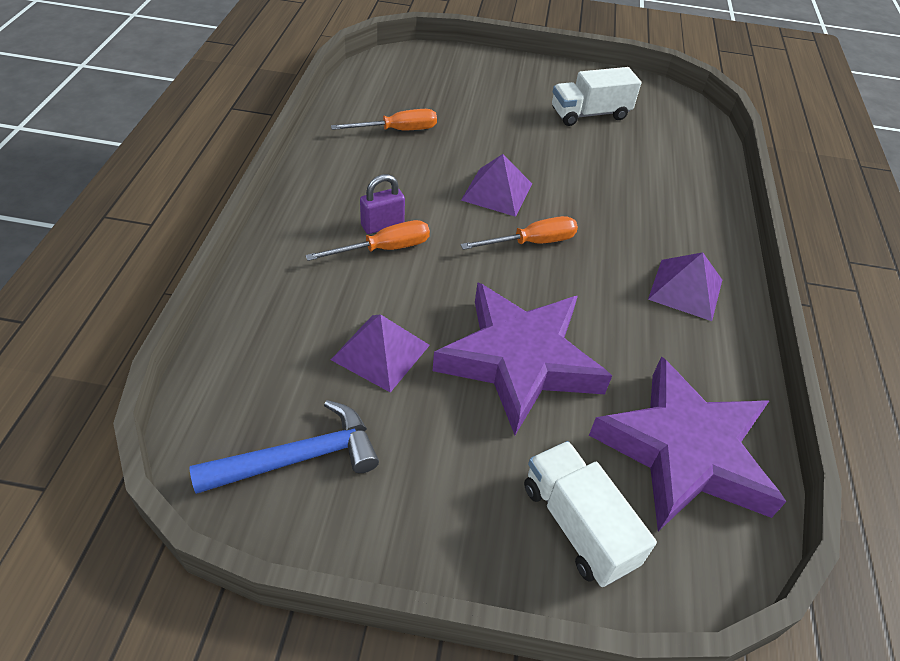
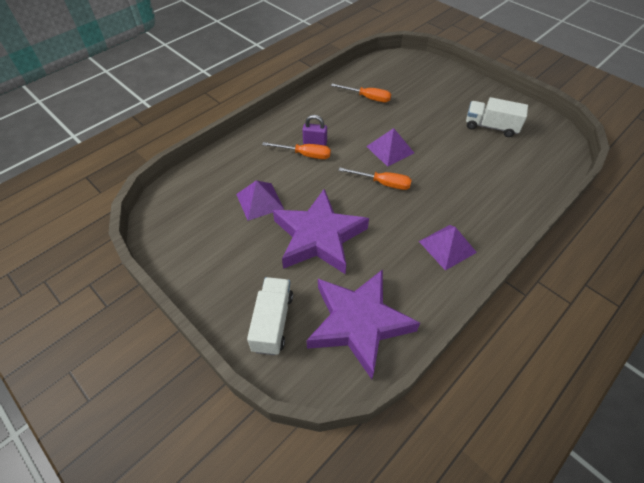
camera: 40 degrees right, 5 degrees up
(298, 458) = (188, 227): blue hammer -> none

